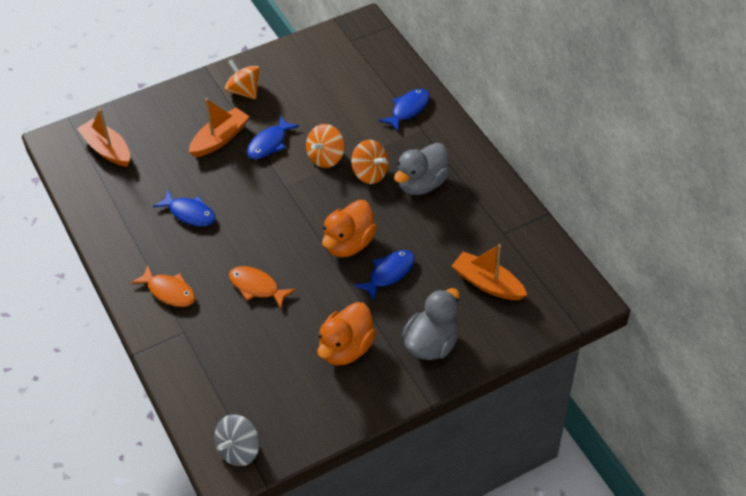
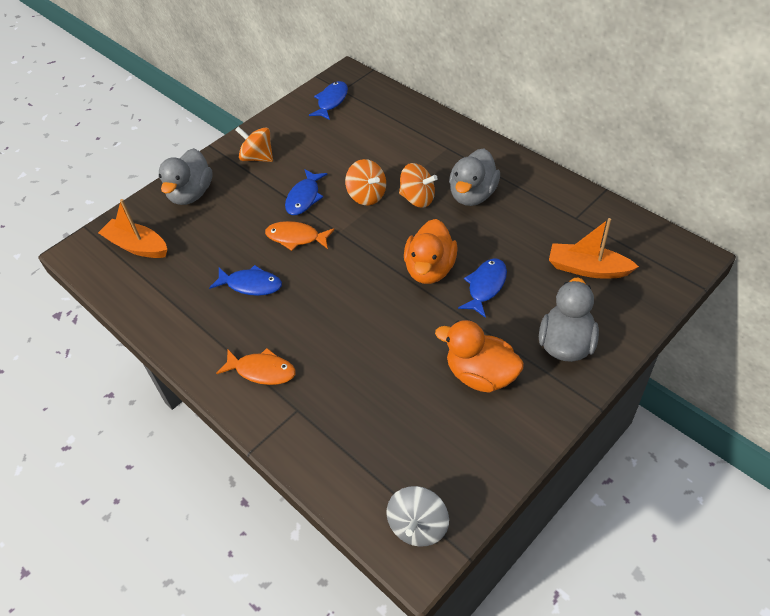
camera: 15 degrees left, 0 degrees up
(171, 111) = (191, 194): none -> grey duck
(220, 139) = (252, 206): orange boat -> none
(257, 287) = (355, 339): orange fish -> orange fish (296, 238)
(326, 157) = (367, 195): orange spinning top -> orange spinning top turned 60 degrees counterclockwise
(346, 348) = (480, 375): orange duck -> orange duck turned 105 degrees clockwise
(408, 109) = (425, 134): blue fish -> blue fish (331, 101)

